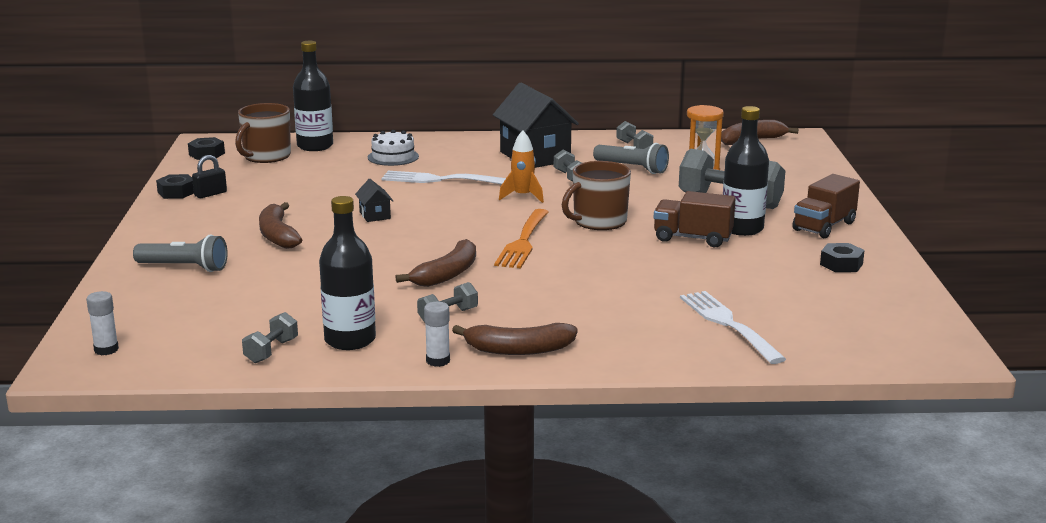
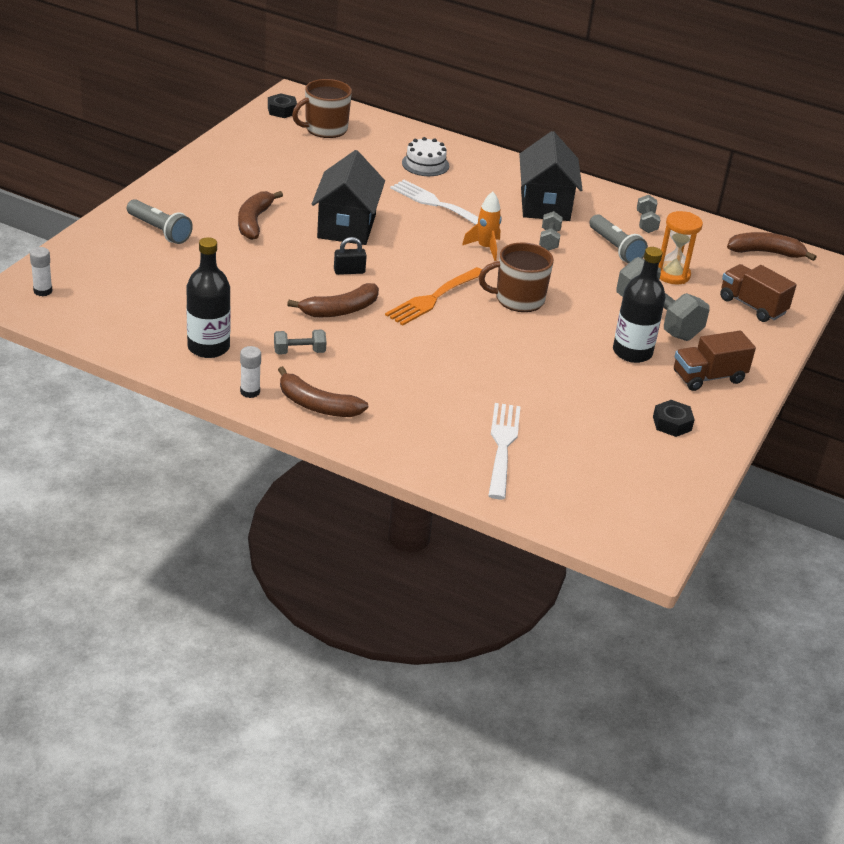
camera: 25 degrees right, 15 degrees up
(176, 192) = (222, 147): black nut -> none
(210, 194) = (245, 158): black padlock -> black padlock (349, 271)
(271, 351) = (146, 336): grey dumbbell -> none
(315, 146) = (374, 130): black bottle -> none
(375, 215) = (346, 226): black house -> black house, size x2.27
(692, 238) = (577, 347): brown truck -> brown truck (752, 306)

